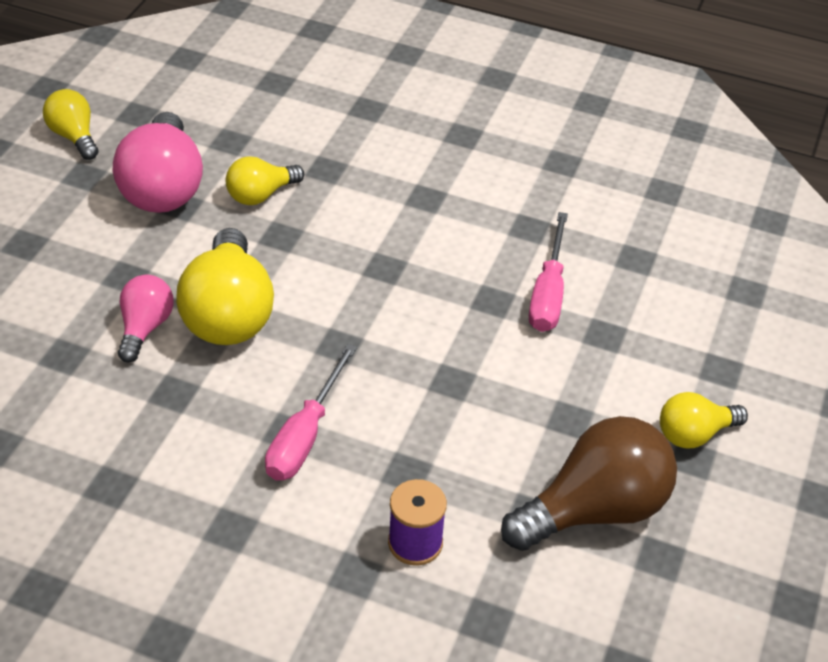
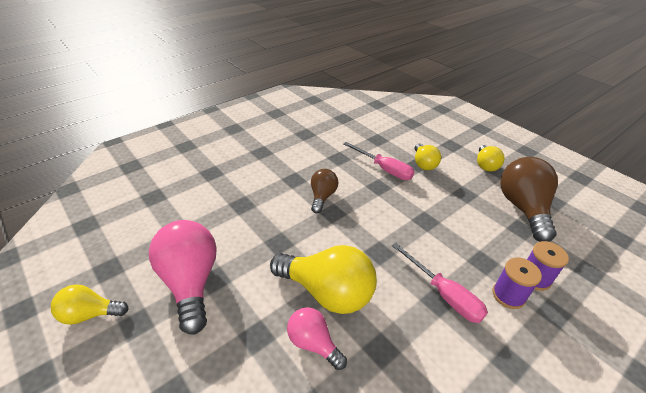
camera: 60 degrees left, 5 degrees down
(163, 188) = (191, 282): pink light bulb -> pink light bulb turned 135 degrees counterclockwise
(260, 195) = (239, 238): yellow light bulb -> yellow light bulb (423, 164)
(353, 512) = (508, 295): none -> purple spool
(411, 243) = (322, 196): none -> brown light bulb

